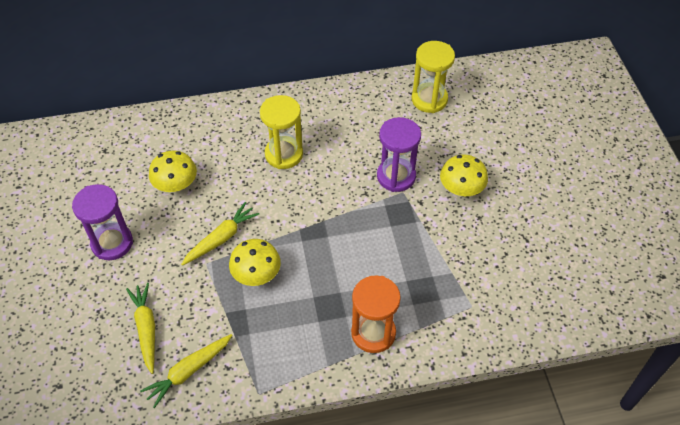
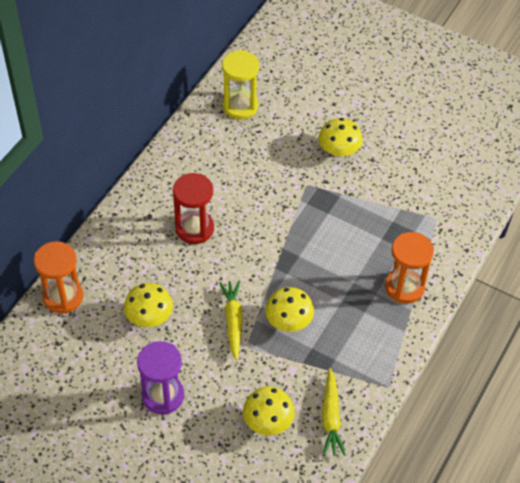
camera: 50 degrees left, 0 degrees up
(146, 329) = (268, 422): yellow carrot -> yellow mushroom
(147, 125) = (63, 297): none -> orange hourglass
(284, 154) = (194, 229): yellow hourglass -> red hourglass
(396, 176) = (288, 178): purple hourglass -> none

